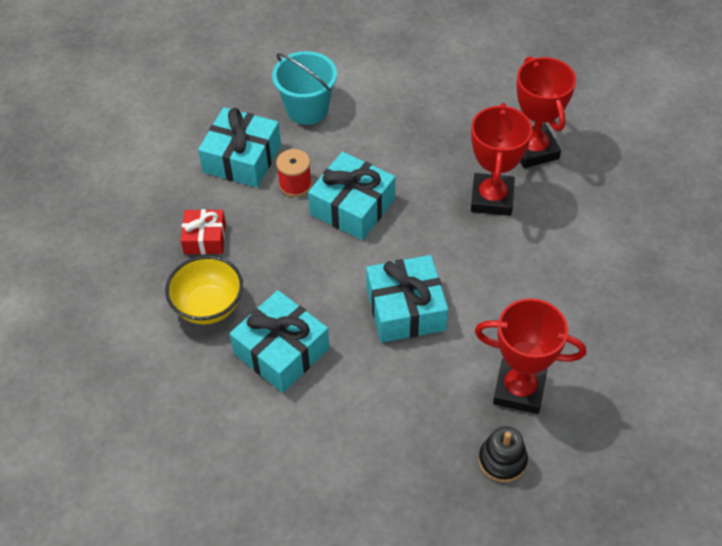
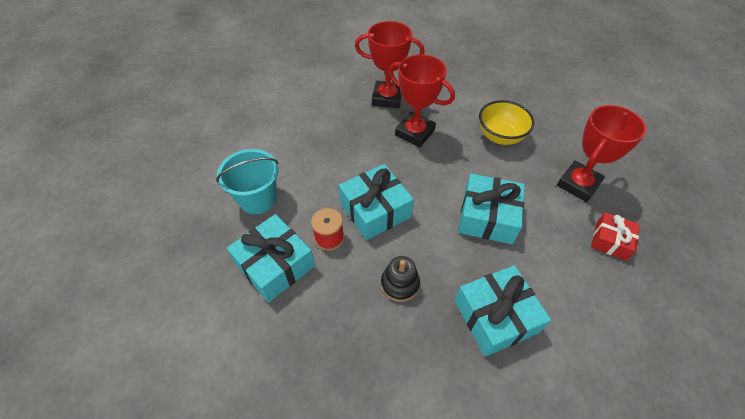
camera: 65 degrees left, 0 degrees up
(205, 238) = (345, 330): red gift -> red gift (610, 241)
(208, 306) = (424, 358): yellow bowl -> yellow bowl (500, 136)
(502, 460) = (633, 216): black stacking toy -> black stacking toy (400, 284)

